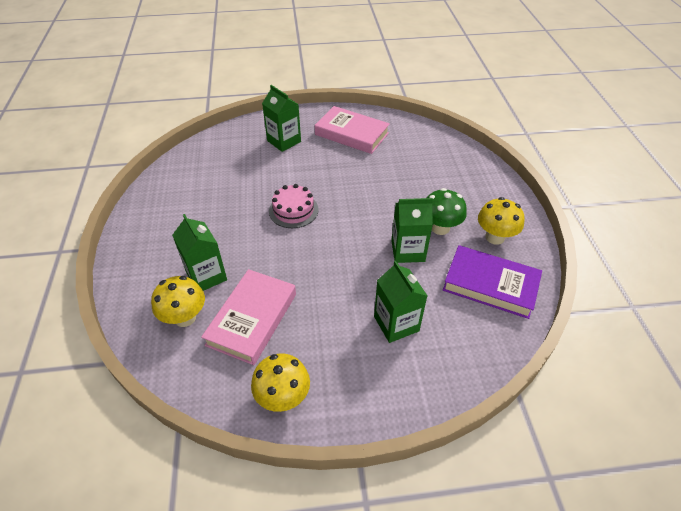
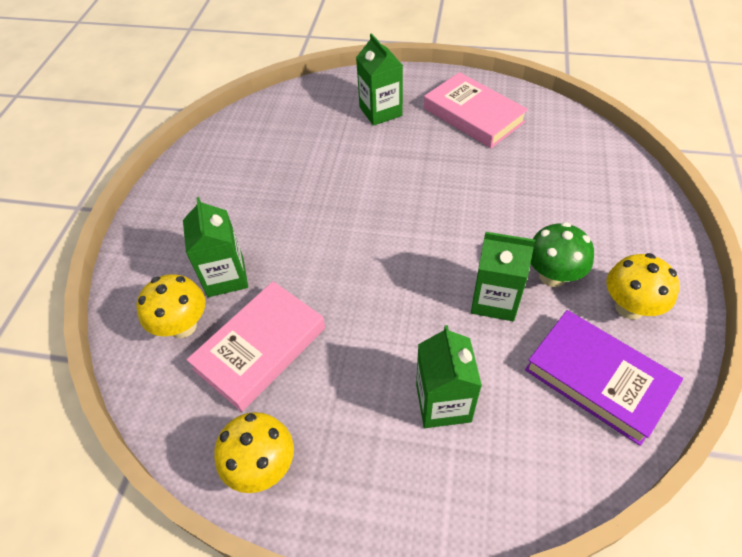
camera: 20 degrees right, 5 degrees up
(293, 210) = (361, 210): pink cake -> none

